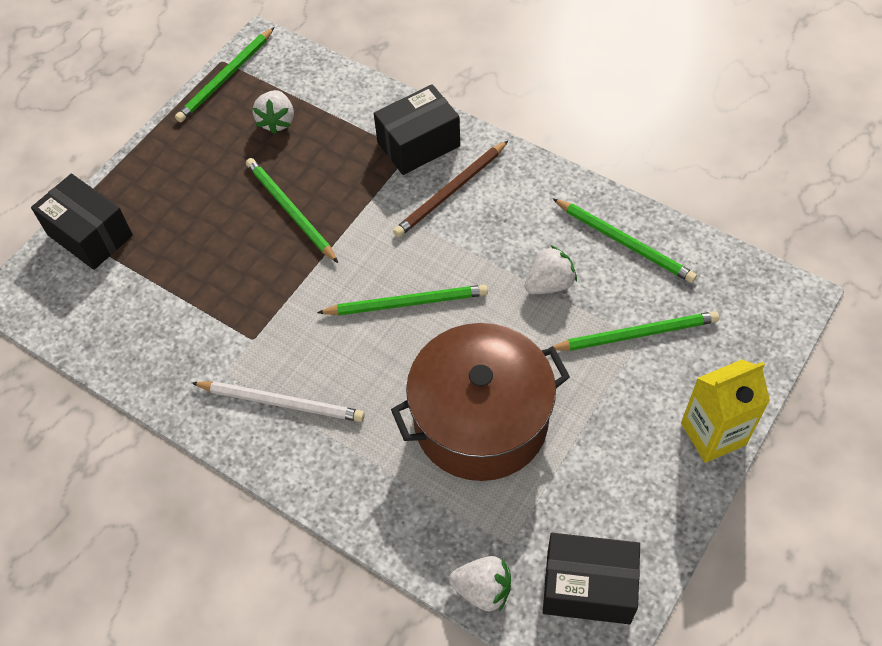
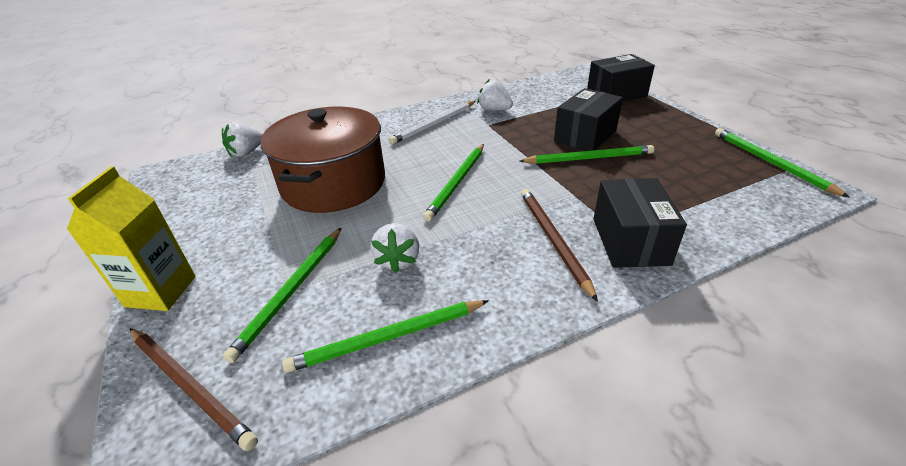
camera: 120 degrees right, 20 degrees down
(277, 121) = (699, 174): white strawberry -> white strawberry (494, 110)
(588, 587) = (188, 185): black box -> black box (585, 136)
(747, 326) = (190, 386): none -> brown pencil

